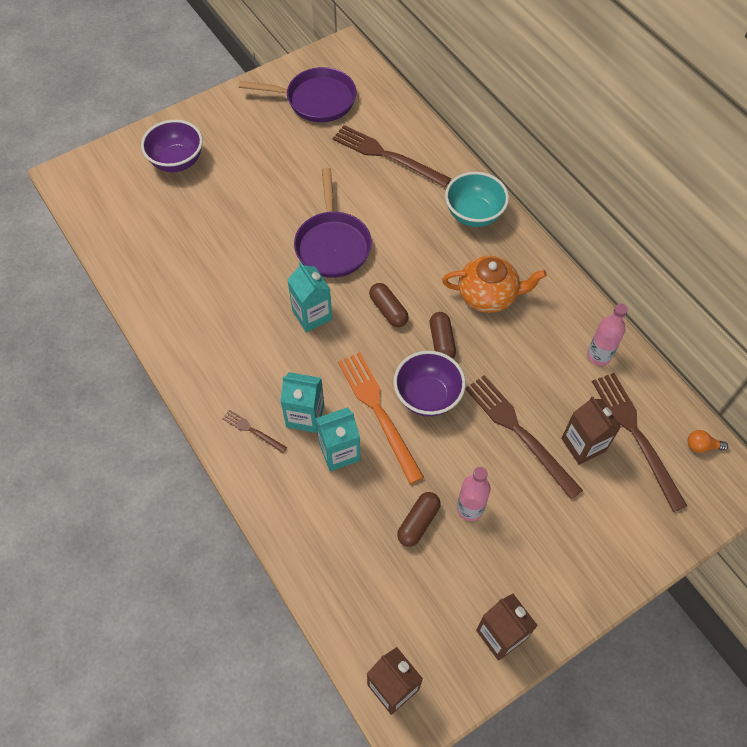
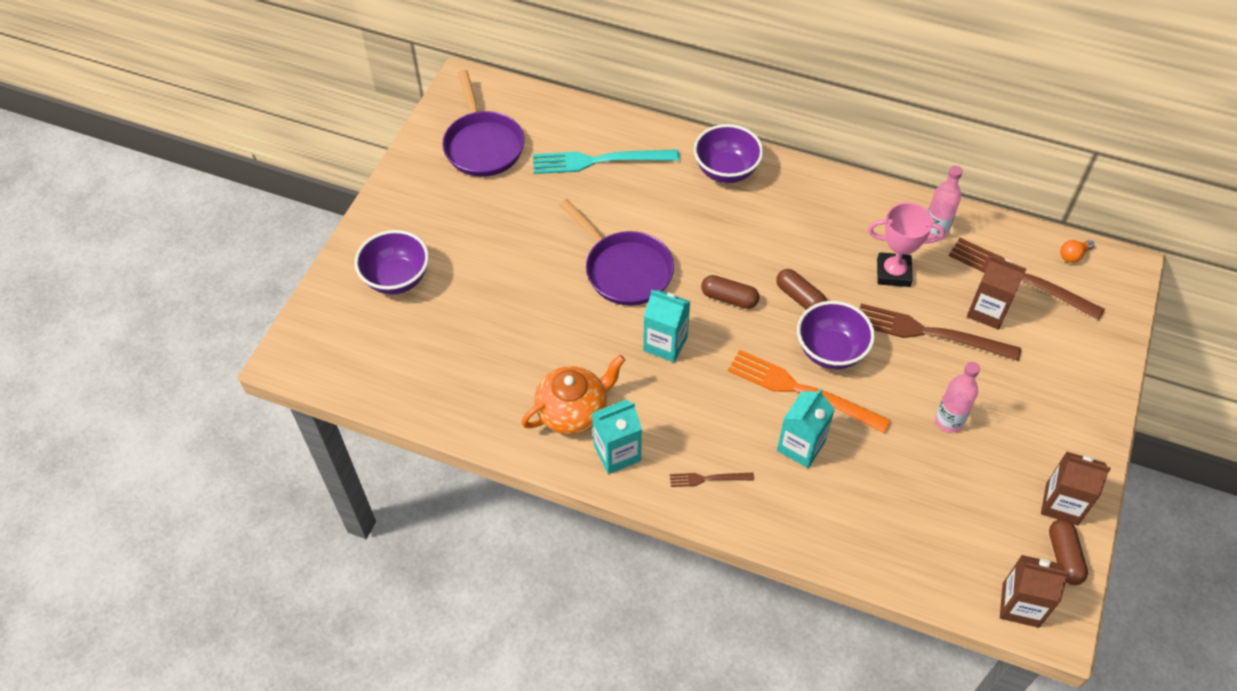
camera: 35 degrees left, 5 degrees down
(305, 416) = (742, 435): turquoise carton -> turquoise carton (617, 453)
(316, 100) = (483, 145): purple pan -> purple pan turned 105 degrees clockwise
(387, 156) = (599, 161): brown fork -> turquoise fork
(418, 522) = (919, 460): brown capsule -> brown capsule (1064, 557)
(474, 214) = (726, 171): turquoise bowl -> purple bowl
(488, 295) = (802, 234): orange teapot -> orange teapot (573, 411)
(533, 367) = (893, 273): none -> pink trophy

